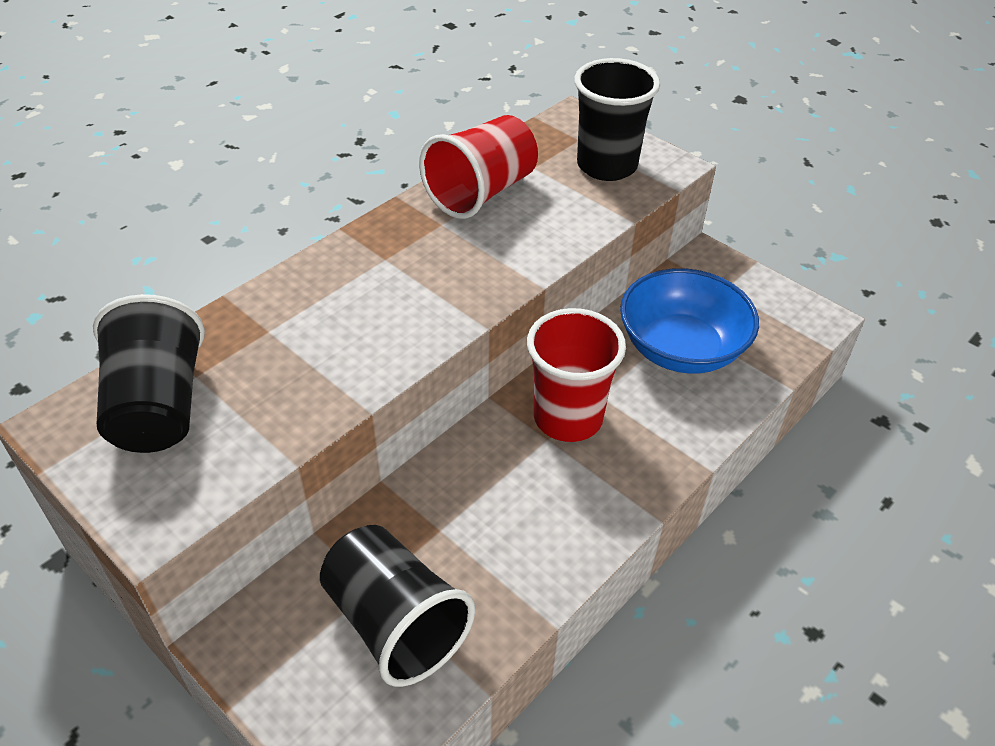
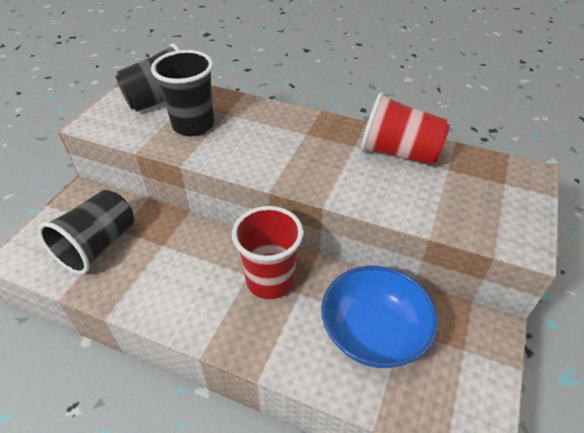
camera: 70 degrees right, 0 degrees up
(607, 166) = (486, 206): black cup -> black cup (193, 125)

